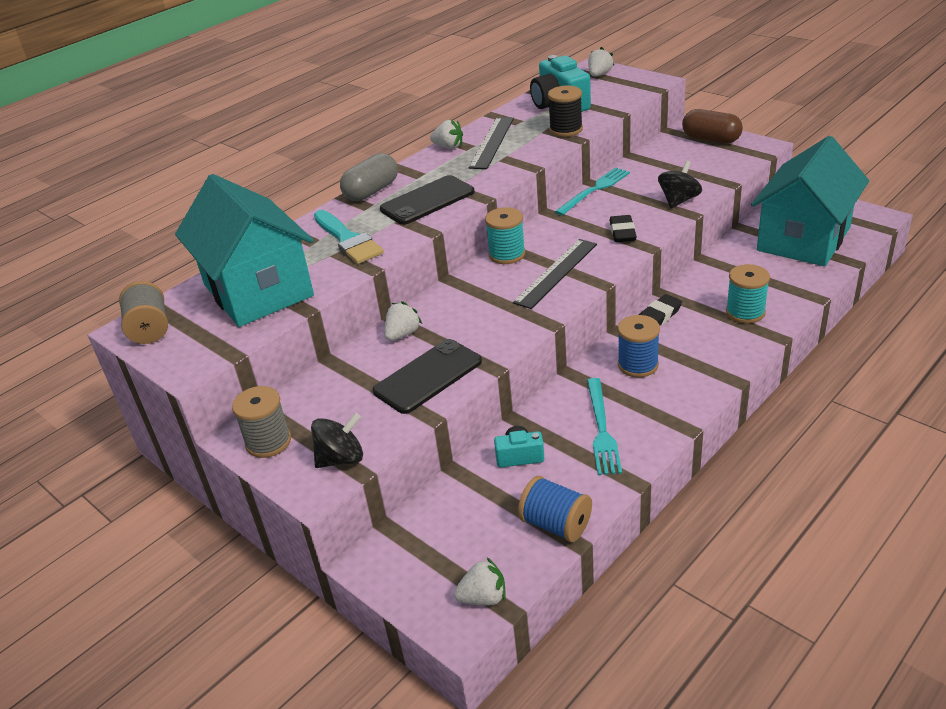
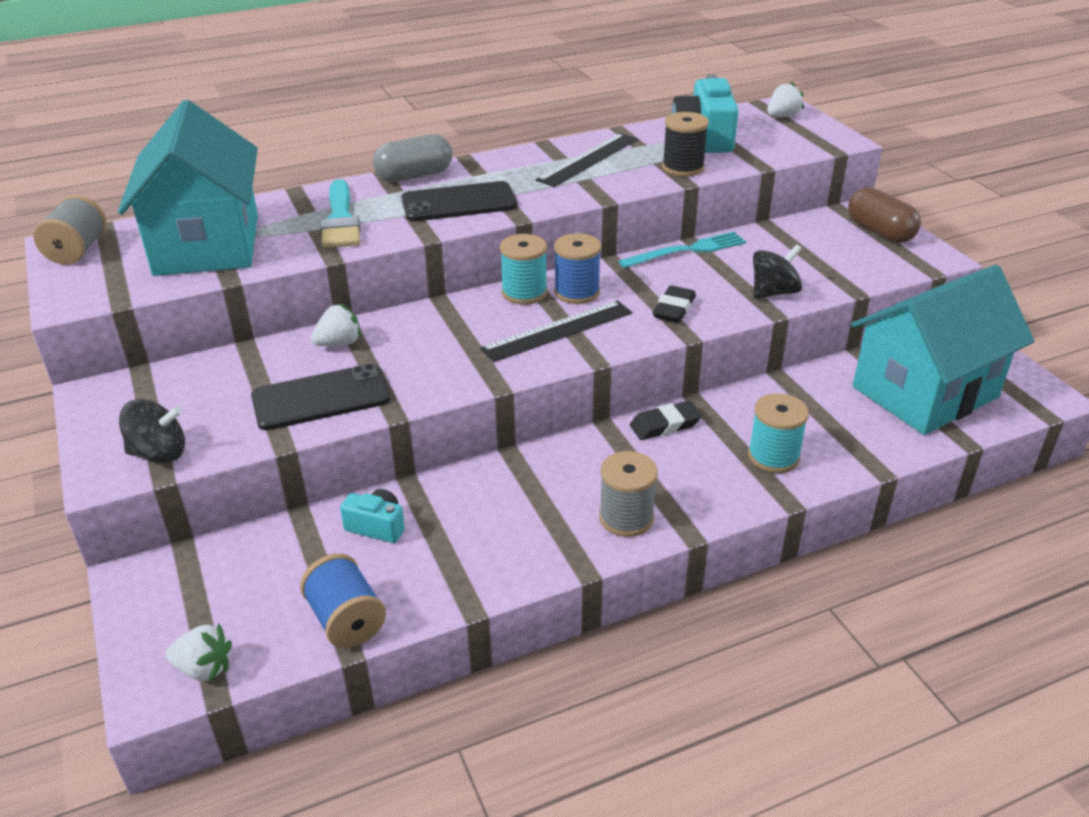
camera: 20 degrees right, 0 degrees up
(268, 442) = (113, 409): grey spool -> grey spool (626, 518)
(448, 147) = (538, 151): white strawberry -> none
(601, 429) = (489, 531): turquoise fork -> none
(638, 365) = (593, 473): blue spool -> blue spool (577, 292)

